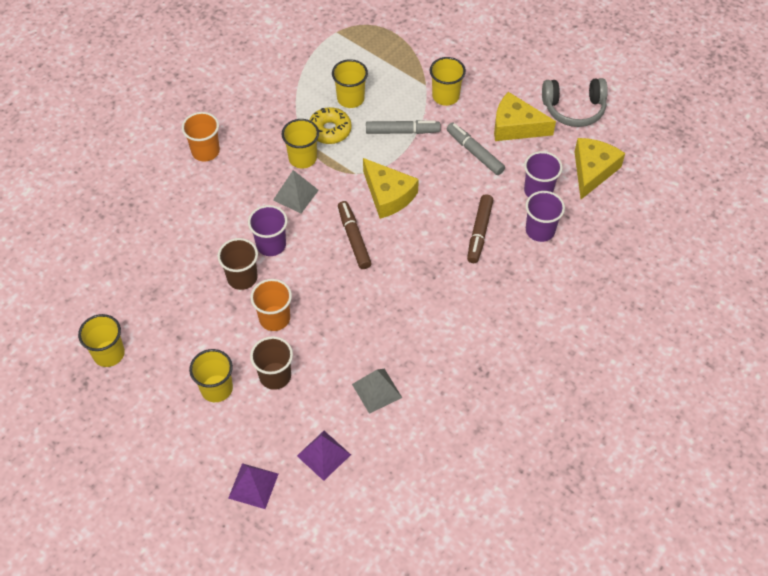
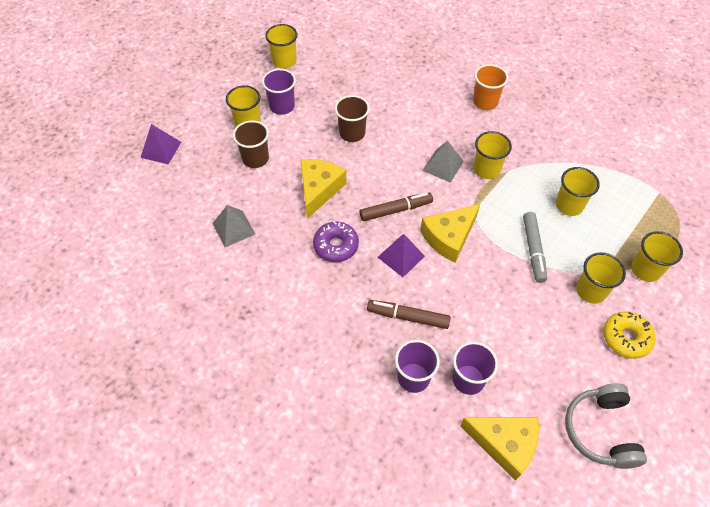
camera: 90 degrees right, 0 degrees up
(271, 245) = (386, 151): purple cup -> purple cup (282, 106)
(274, 318) = (311, 156): orange cup -> none
(324, 455) = (179, 192): purple pyramid -> purple pyramid (401, 256)
(330, 130) = (524, 189): yellow donut -> yellow donut (626, 338)
(399, 292) = (336, 246): none -> purple donut
(422, 56) = (645, 270): none -> yellow cup
(474, 152) = (514, 316): grey marker -> none
(516, 126) = (559, 361): yellow cheese -> yellow cheese (319, 189)

